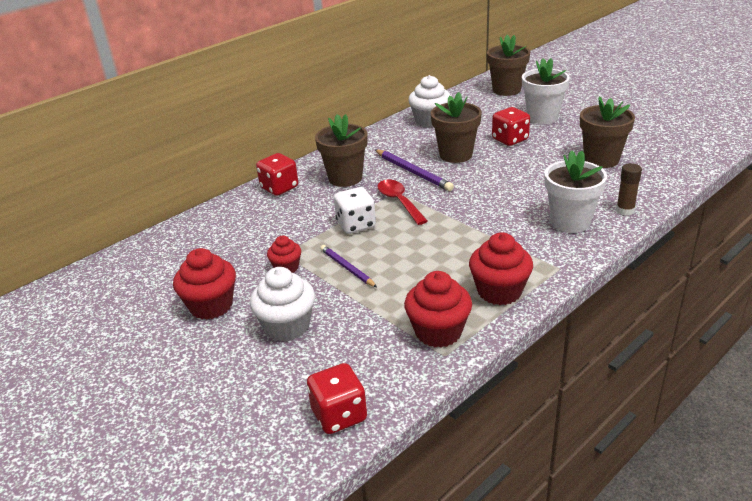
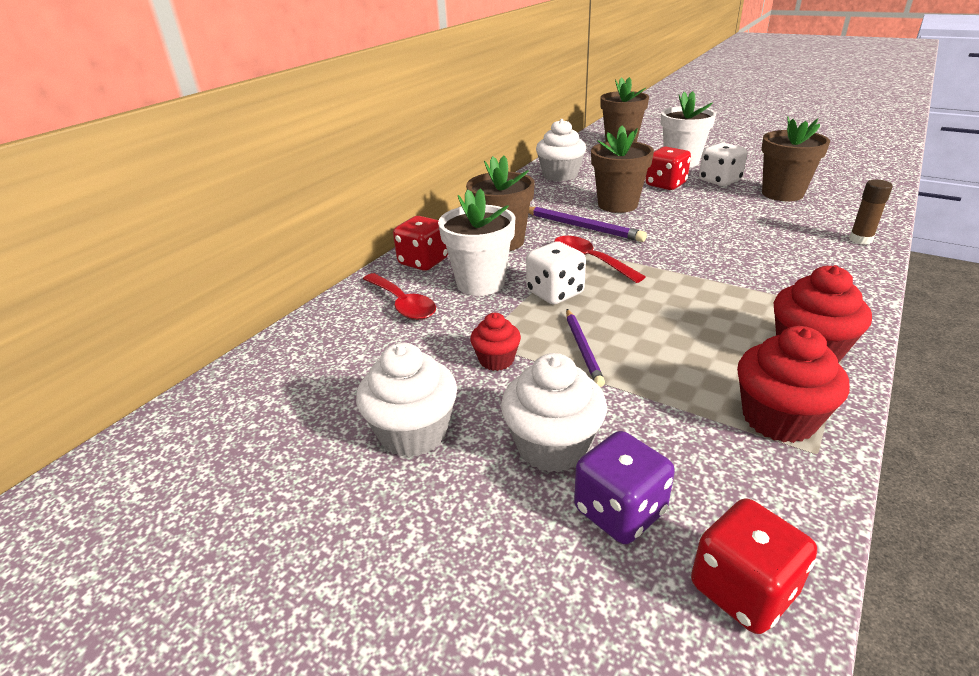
camera: 15 degrees left, 0 degrees up
(211, 306) = (413, 433): red cupcake -> white cupcake
(248, 219) = (402, 304): none -> red spoon
(301, 367) = (619, 511): none -> purple dice
(347, 268) = (583, 348): purple pencil -> purple pencil turned 135 degrees counterclockwise
(559, 141) = (719, 181): none -> white dice
(570, 222) = (812, 258): white flower pot -> white flower pot (480, 283)

